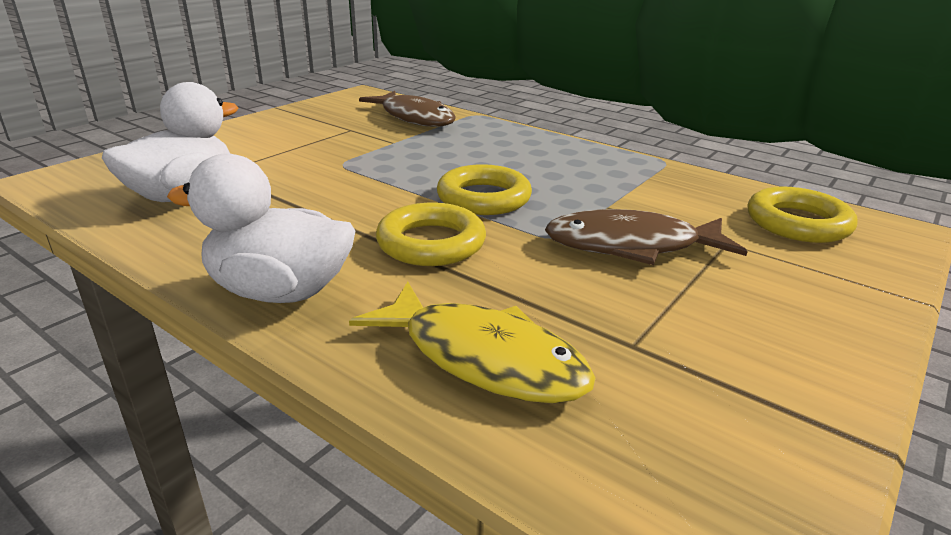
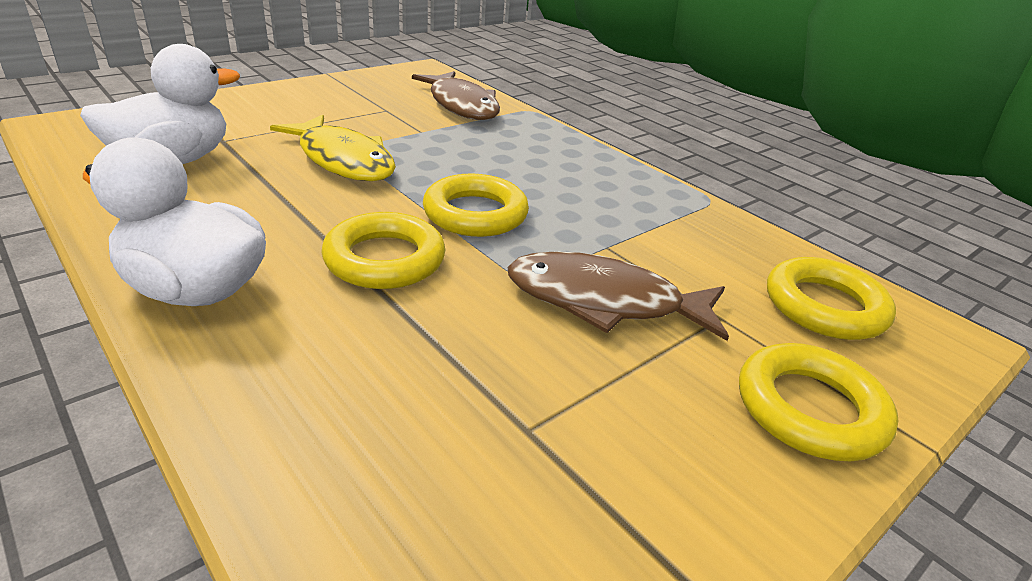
camera: 10 degrees right, 5 degrees up
(484, 358) = (352, 412): yellow fish -> yellow fish (343, 160)
(831, 293) = (809, 409): none -> yellow ring

